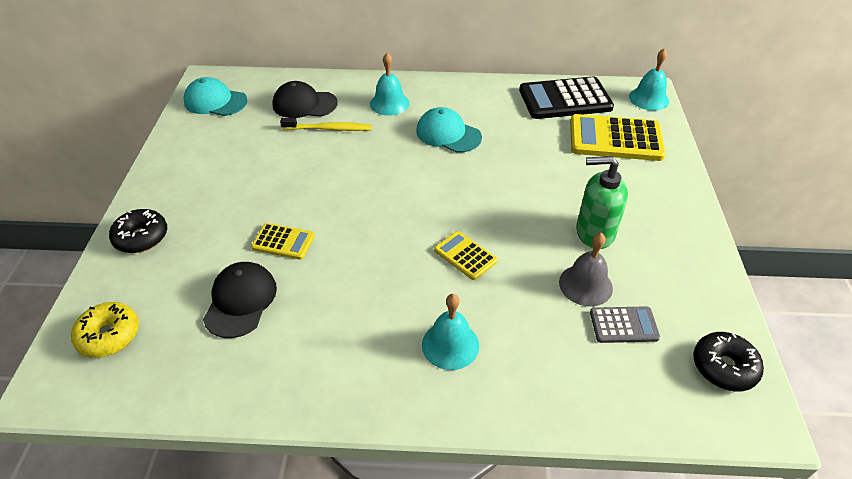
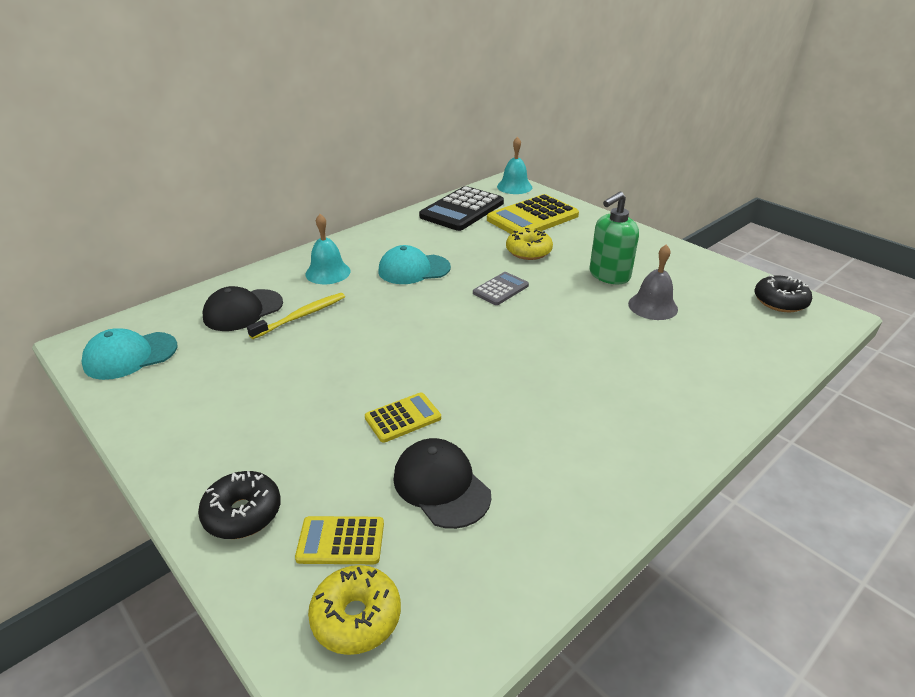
camera: 45 degrees left, 10 degrees down
(450, 345) = (640, 394): turquoise bell -> none
(465, 256) = (557, 336): yellow calculator -> yellow calculator (341, 541)
(559, 169) = (528, 251): none -> yellow donut
(623, 325) = (706, 314): grey calculator -> grey calculator (500, 289)

